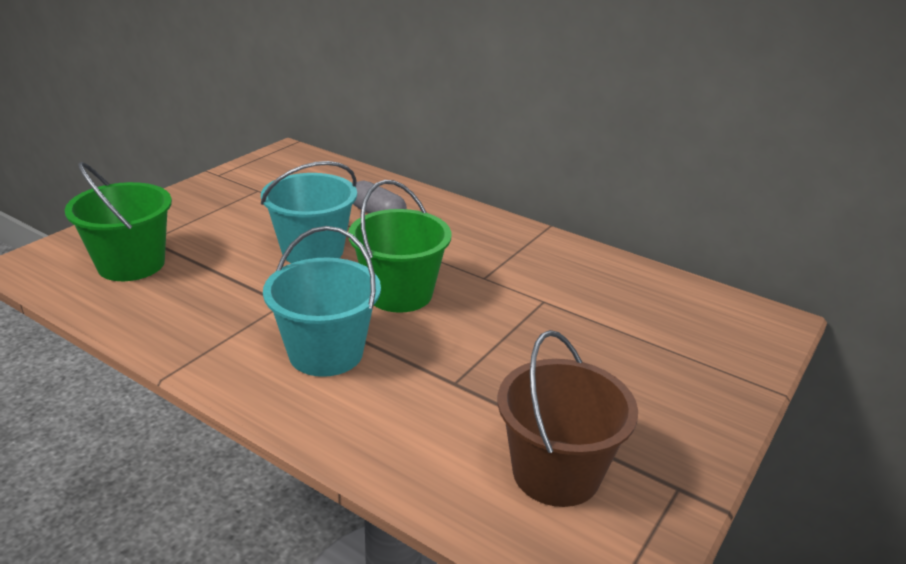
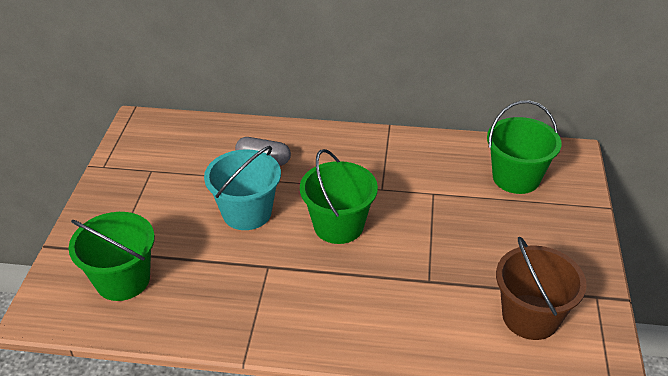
camera: 25 degrees left, 10 degrees up
(326, 353) = (332, 294): turquoise bucket -> none
(669, 320) = (516, 178): none -> green bucket

